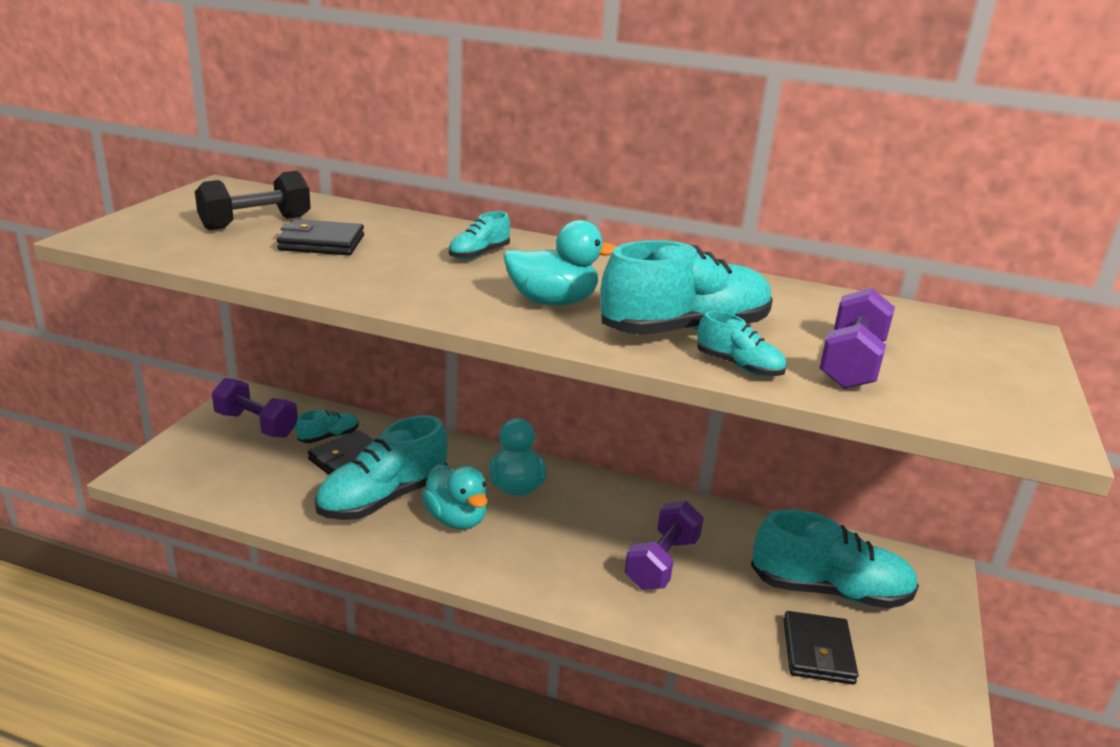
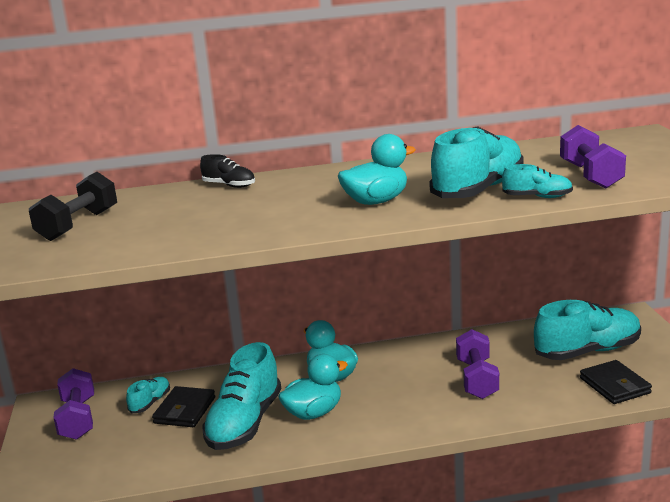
camera: 25 degrees left, 5 degrees down
(256, 425) = (78, 419): purple dumbbell -> purple dumbbell turned 75 degrees clockwise
(321, 243) = (155, 221): black wallet -> none
(446, 230) = (229, 185): none -> black shoe
(456, 519) = (313, 413): turquoise duck -> turquoise duck turned 60 degrees counterclockwise
(479, 254) = (279, 192): turquoise shoe -> none

